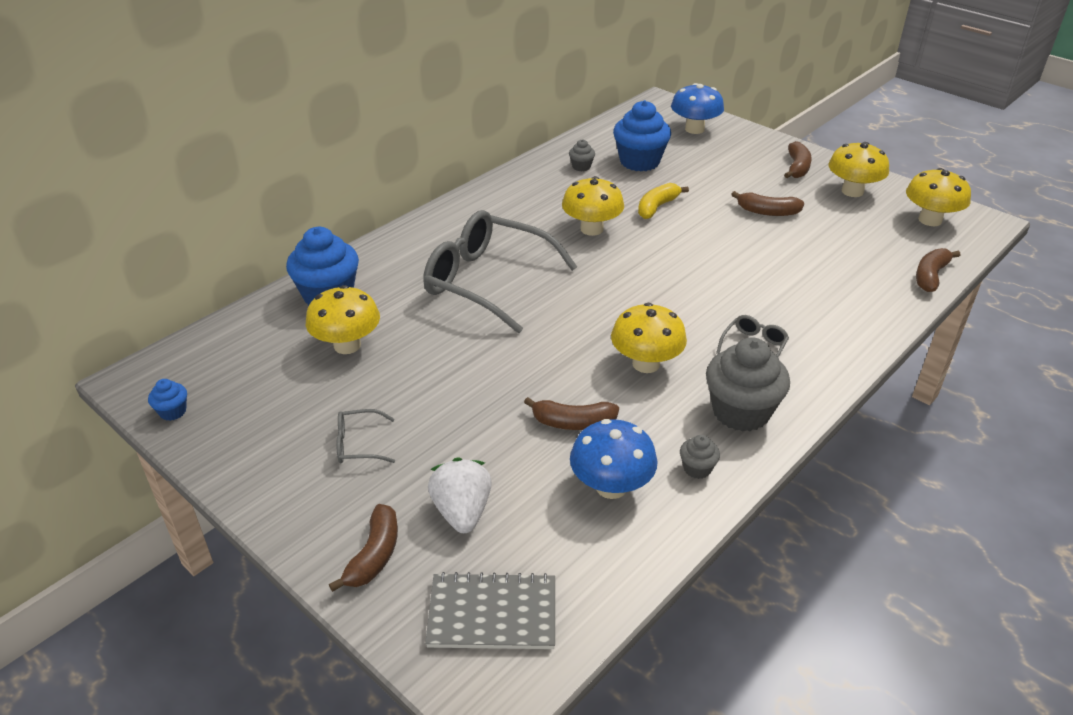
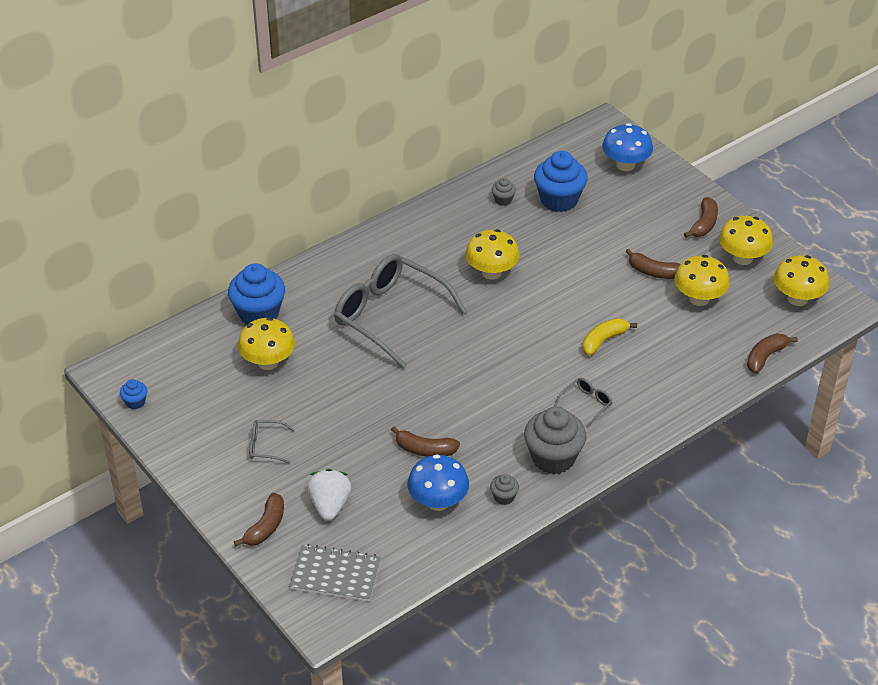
camera: 10 degrees right, 5 degrees up
(646, 364) = (495, 408): yellow mushroom -> yellow mushroom (699, 298)
(657, 207) = (557, 255): yellow banana -> yellow banana (603, 340)

